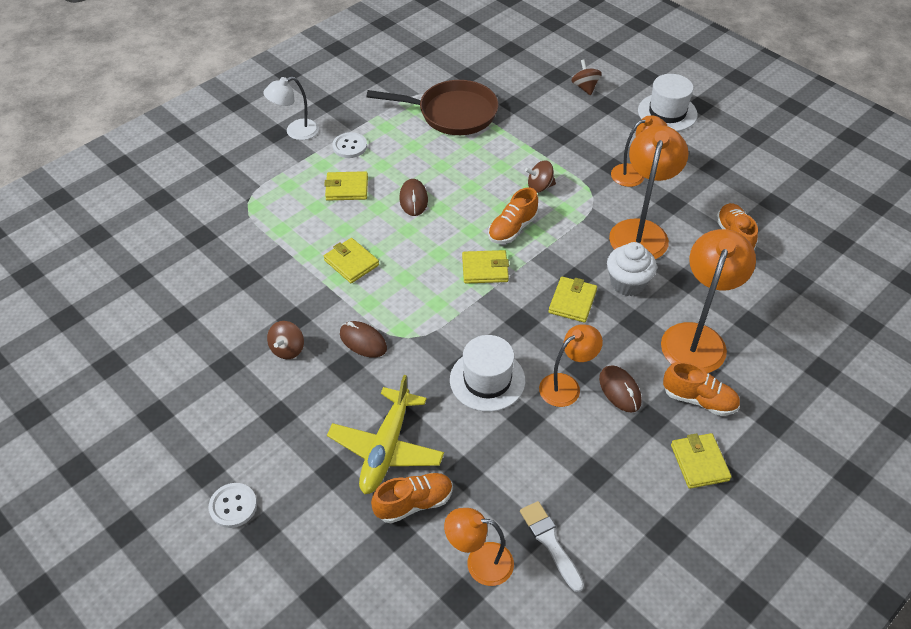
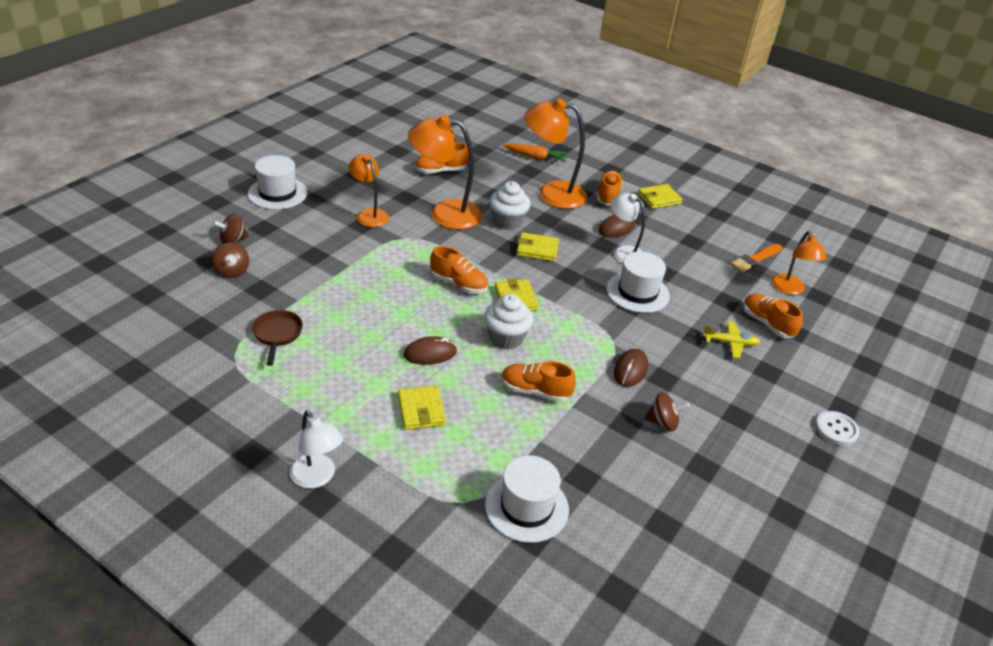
camera: 105 degrees left, 10 degrees down
(229, 237) = (526, 507): none -> white hat
(350, 146) = (344, 418): white button -> none
(351, 263) = (535, 391): yellow wallet -> orange shoe
(386, 449) = (730, 343): yellow plane -> yellow plane, size x0.55
(426, 253) = (506, 338): none -> white cupcake
(452, 113) = (277, 334): brown pan -> brown pan, size x0.53
(540, 187) = (396, 268): brown spinning top -> brown spinning top (232, 271)
(550, 542) = (755, 259): white brush -> orange brush
(566, 385) = (623, 252): orange lamp -> white lamp
(789, 336) = (535, 157): none -> orange carrot

